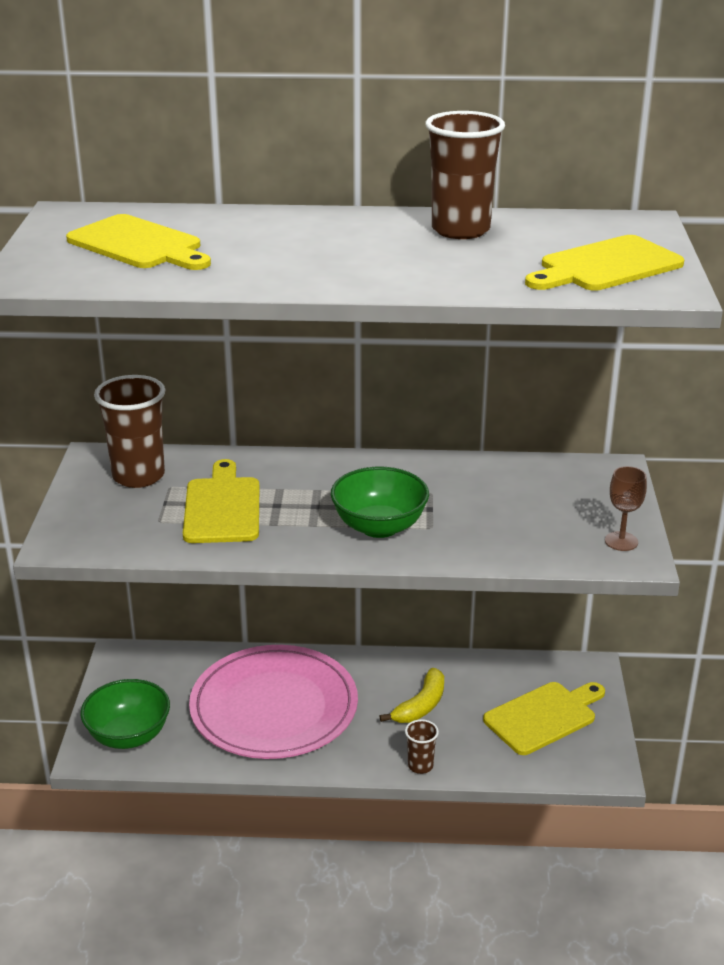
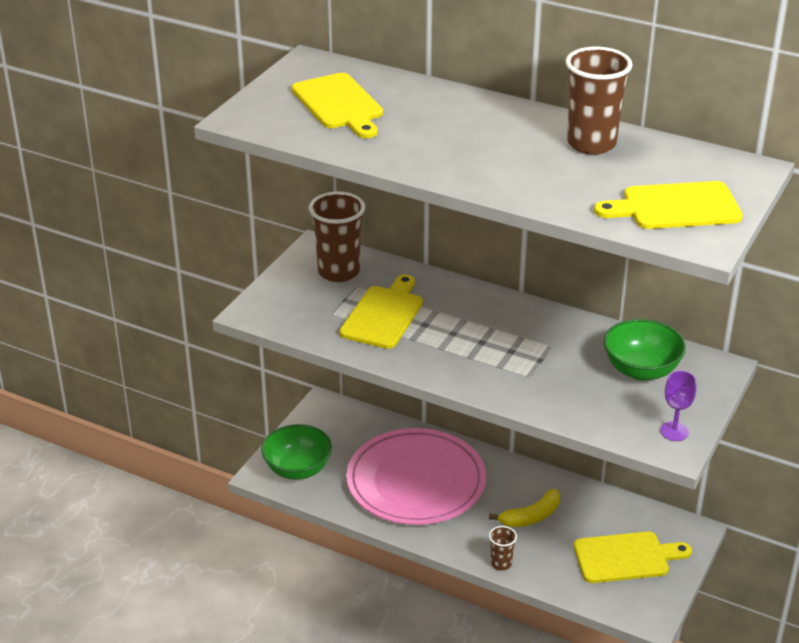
camera: 25 degrees right, 5 degrees up
(379, 527) = (490, 364): green bowl -> green bowl (641, 370)
(621, 541) = (674, 431): brown goblet -> purple goblet

